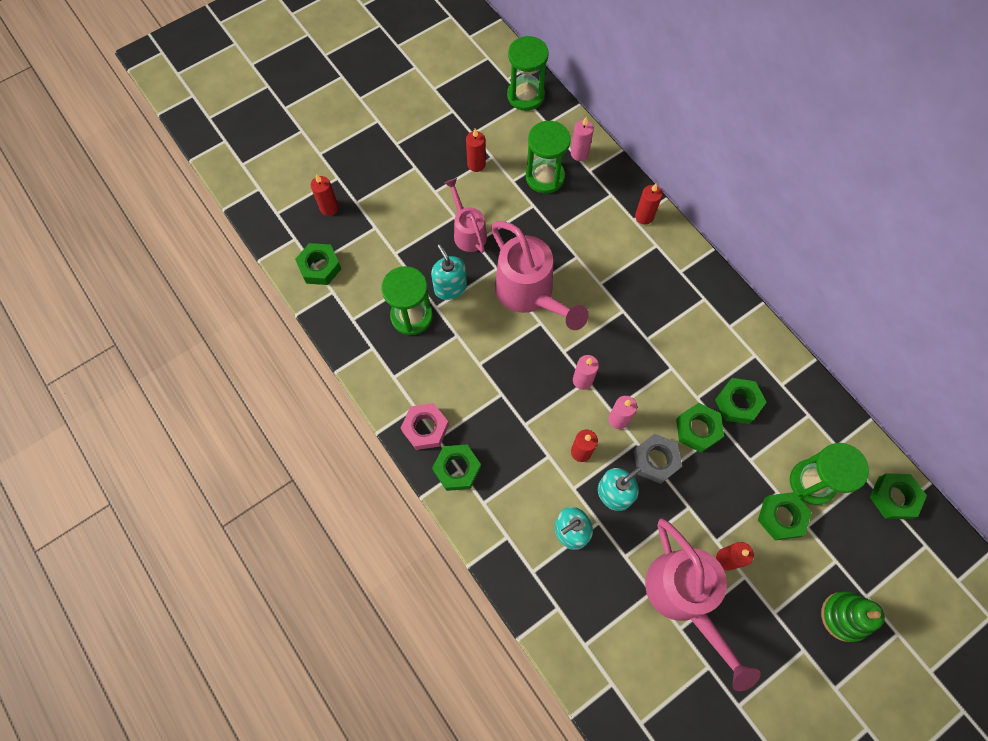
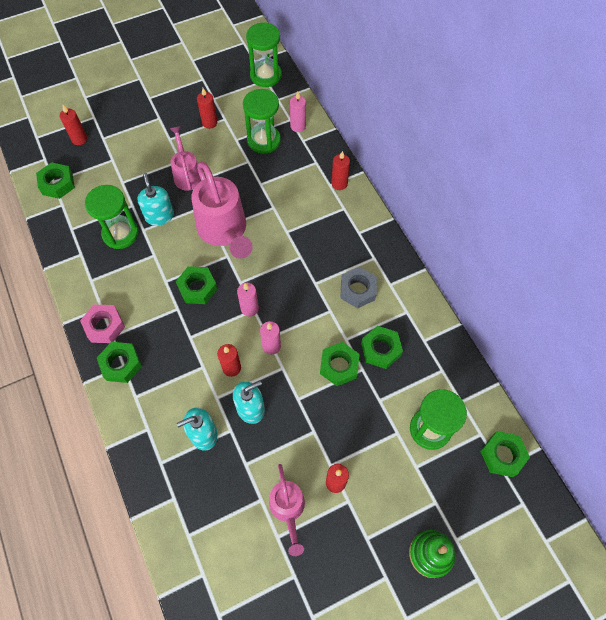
camera: 10 degrees right, 5 degrees down
(655, 460) = (295, 386): grey nut -> grey nut (358, 290)
(683, 597) = (288, 509): pink watering can -> pink watering can, size x0.58
(781, 517) = (395, 454): green nut -> green nut (197, 288)

